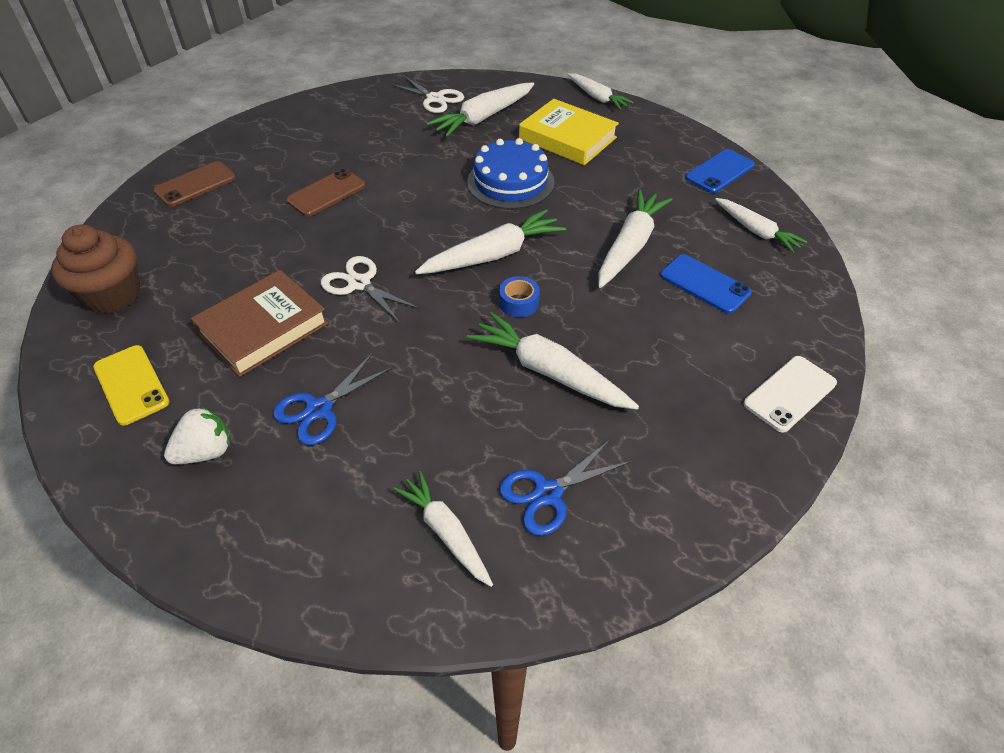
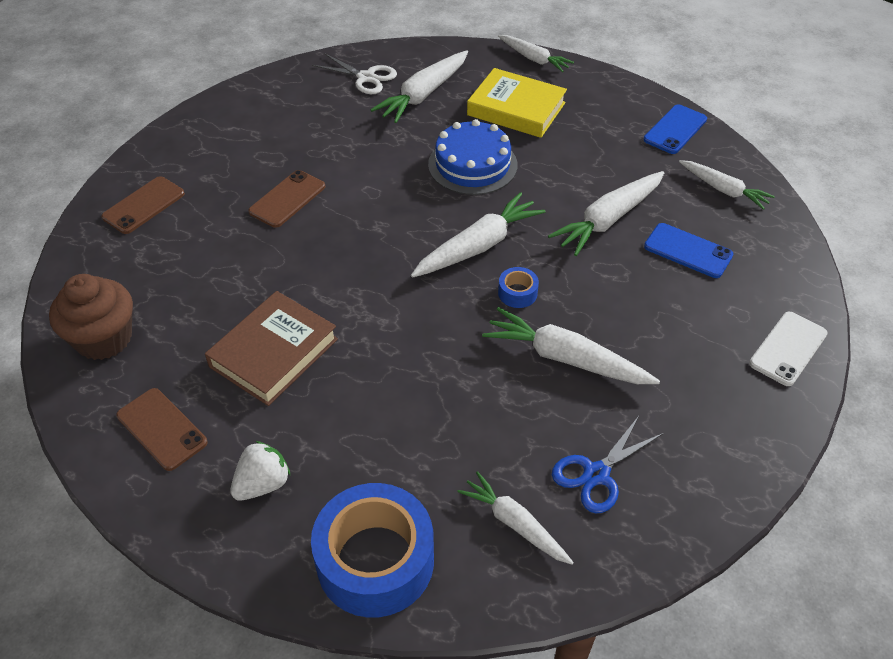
camera: 10 degrees left, 0 degrees up
(131, 384) = (162, 429): yellow phone -> brown phone
(289, 547) = (375, 561): none -> blue tape
(319, 409) = (358, 426): blue scissors -> none
(359, 284) = (354, 293): white scissors -> none
(630, 246) = (608, 220): white carrot -> white carrot turned 150 degrees counterclockwise

